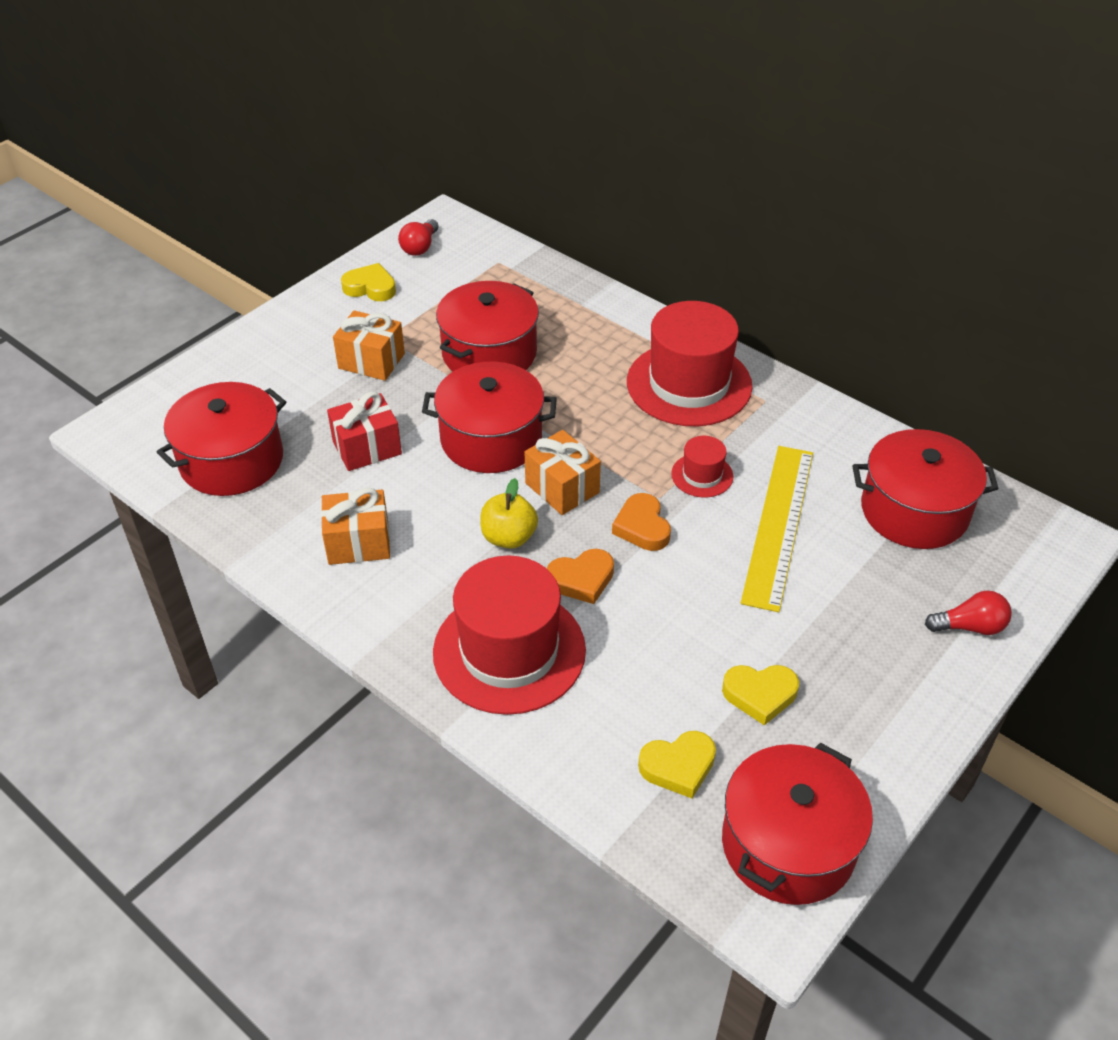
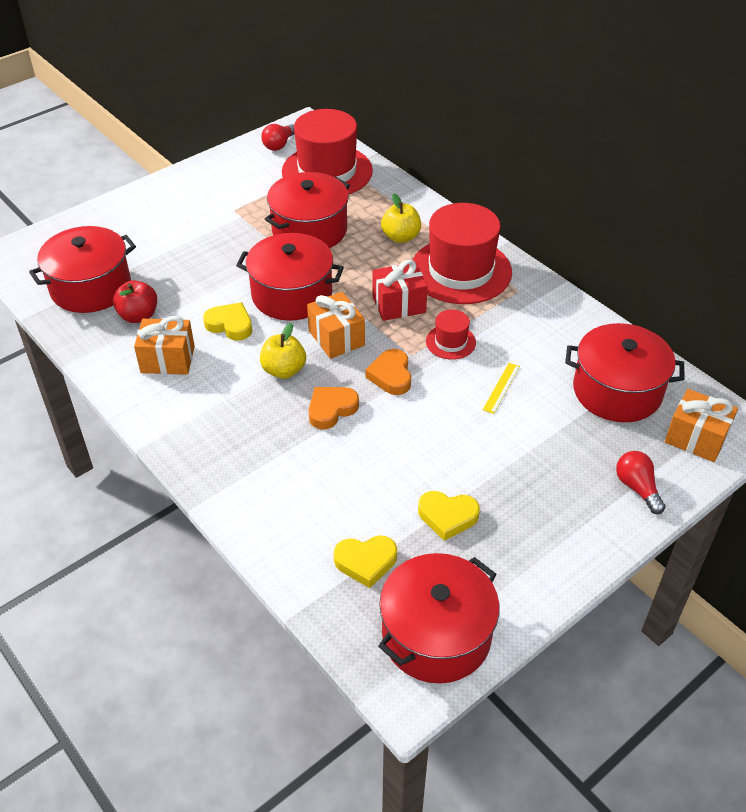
camera: 10 degrees right, 0 degrees up
(304, 490) = (138, 316): none -> red apple
(367, 448) = (195, 290): red gift -> red gift (399, 304)
(370, 287) = (232, 171): yellow heart -> yellow heart (230, 325)
(371, 361) = (217, 226): orange gift -> orange gift (696, 438)
(509, 651) = (259, 456): red hat -> red hat (327, 171)
(581, 579) = (331, 409): orange heart -> orange heart turned 150 degrees clockwise
(604, 349) = (401, 237): none -> yellow apple
(778, 525) = (501, 388): yellow ruler -> yellow ruler, size x0.40
(970, 626) = (637, 488): red light bulb -> red light bulb turned 120 degrees counterclockwise

